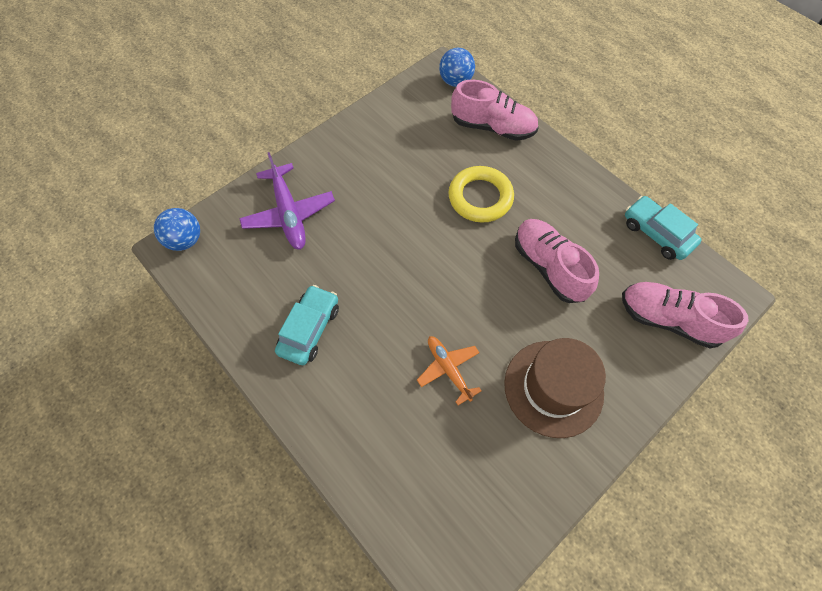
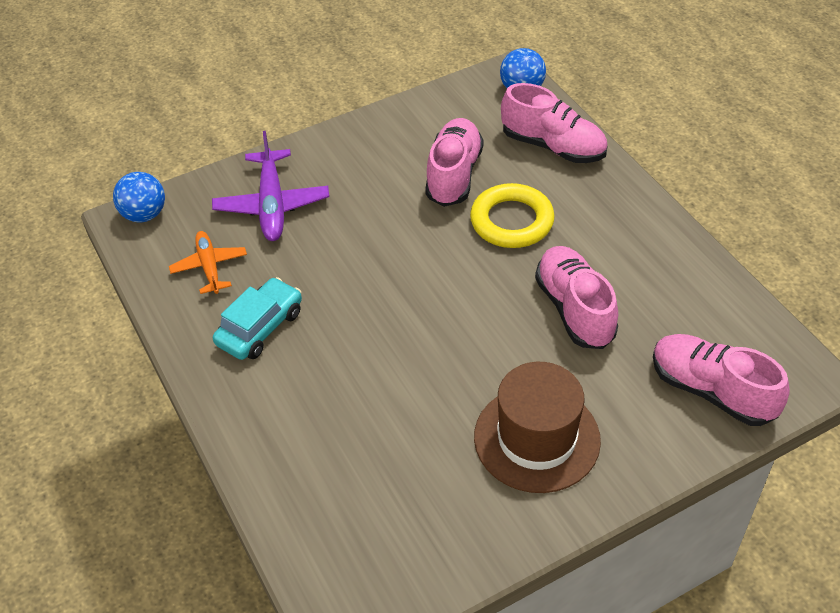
camera: 15 degrees right, 15 degrees down
(425, 164) = (454, 175): none -> pink shoe
(448, 369) = (413, 397): orange plane -> orange plane (209, 267)
(656, 233) = (730, 294): turquoise car -> none

